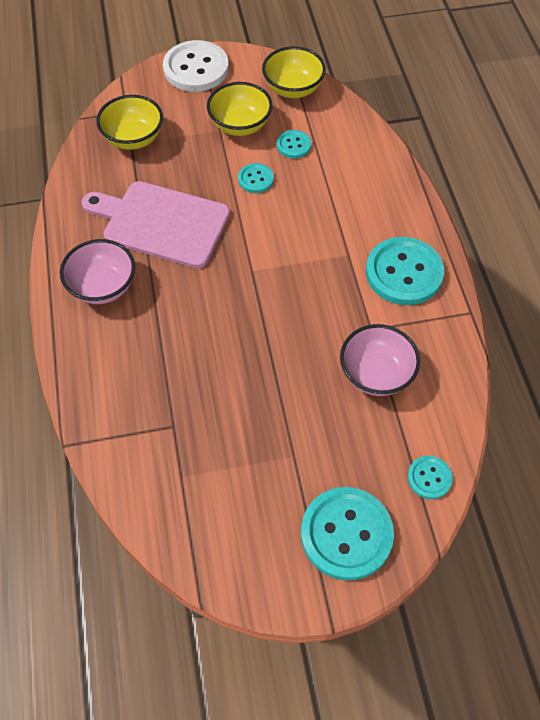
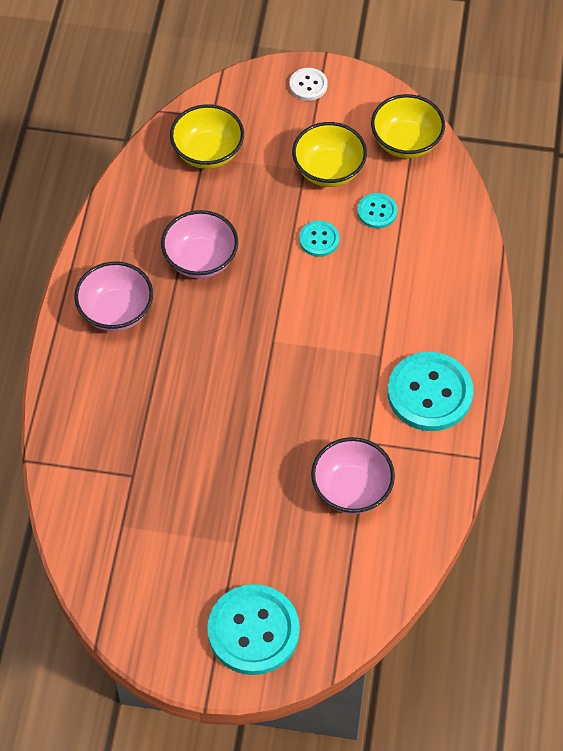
camera: 20 degrees right, 0 degrees up
(161, 223) = (201, 260): pink cutting board -> pink bowl
(196, 68) = (308, 85): white button -> white button, size x0.50
(429, 478) = (356, 607): turquoise button -> none

